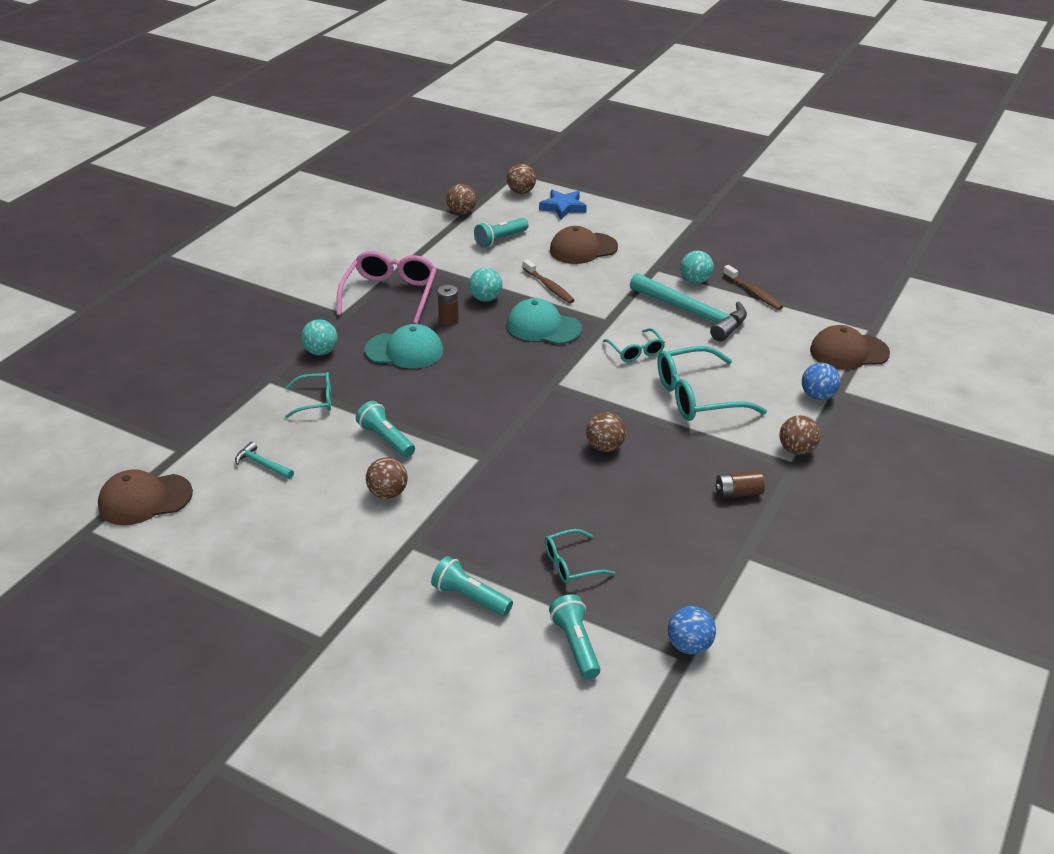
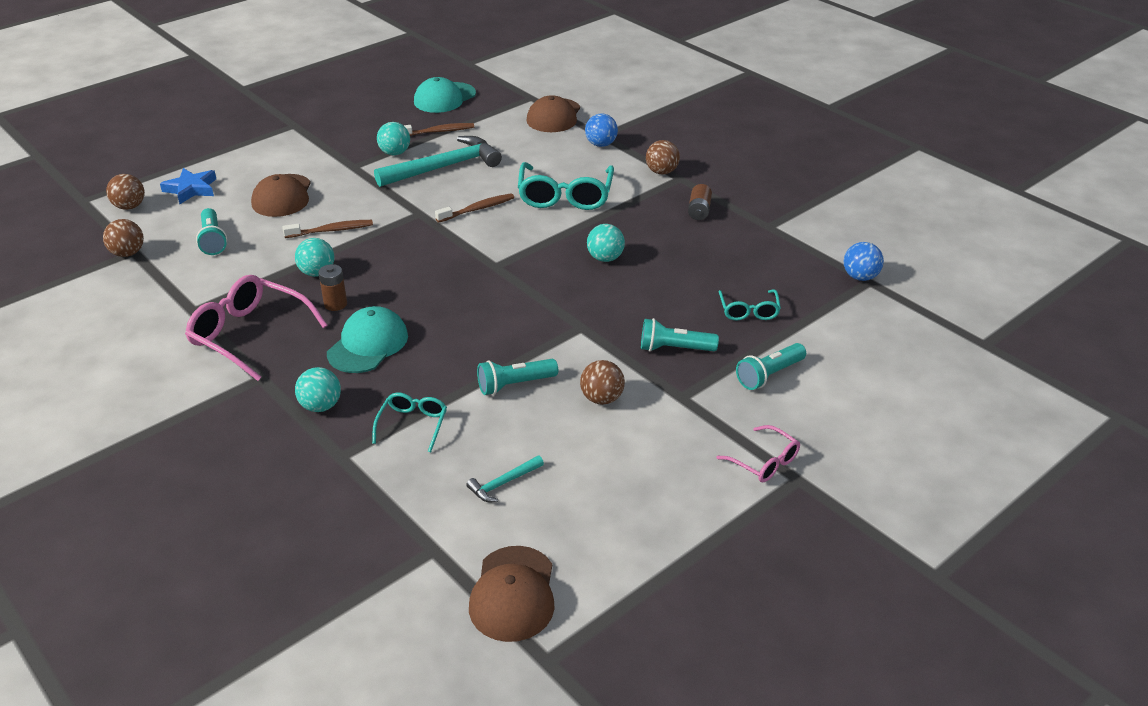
camera: 70 degrees left, 0 degrees up
(338, 615) = (763, 461): none -> pink glasses
(543, 327) = (398, 249): turquoise cap -> turquoise cap (444, 98)
(575, 645) = (843, 330): turquoise flashlight -> turquoise flashlight (674, 349)
(605, 447) = (605, 258): brown ball -> turquoise ball
(635, 351) = (477, 209): turquoise glasses -> brown toothbrush

